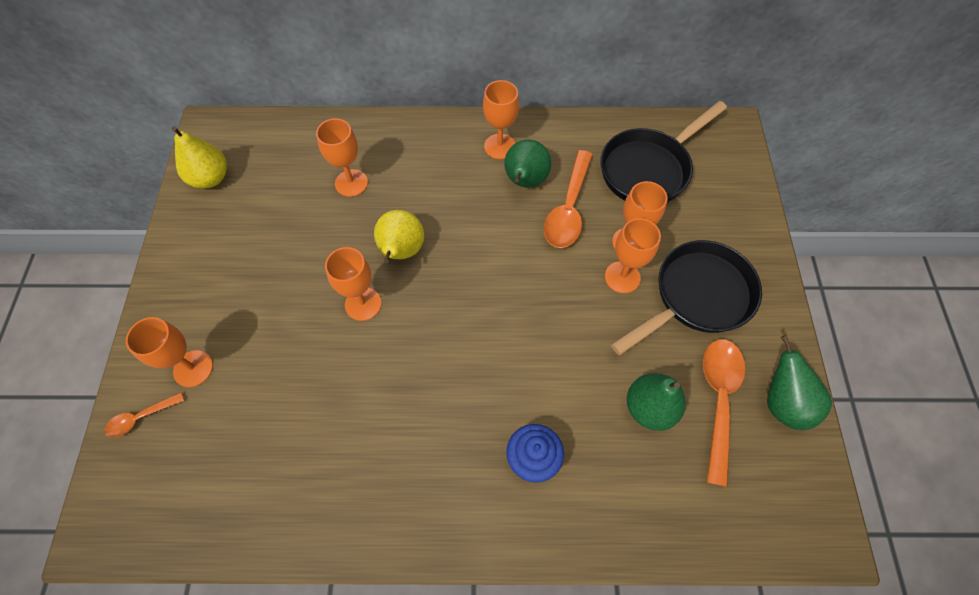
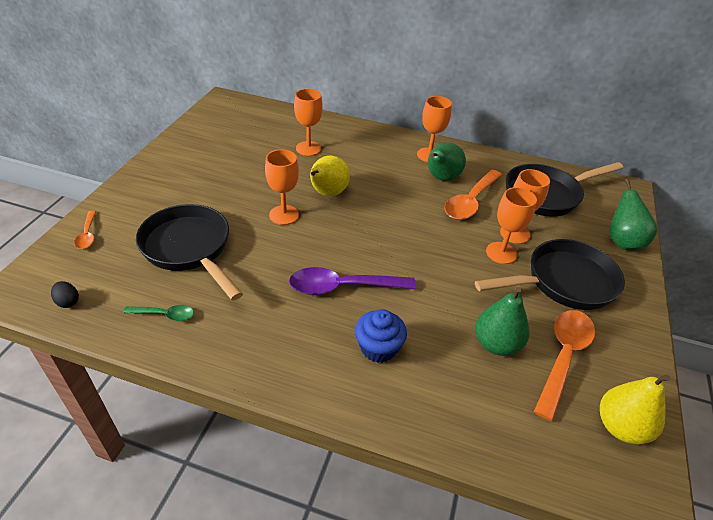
camera: 15 degrees right, 20 degrees down
(141, 418) = (87, 235): orange spoon -> orange spoon turned 90 degrees counterclockwise
(168, 524) = (68, 302): none -> black egg
(193, 368) = (140, 218): orange goblet -> none
(210, 178) = (211, 123): yellow pear -> yellow pear (621, 427)
(273, 396) = (189, 249): none -> black pan
(287, 500) = (164, 315): none -> green spoon
(468, 388) = (343, 287): none -> purple spoon
(782, 402) = (626, 376): green pear -> green pear (622, 241)

